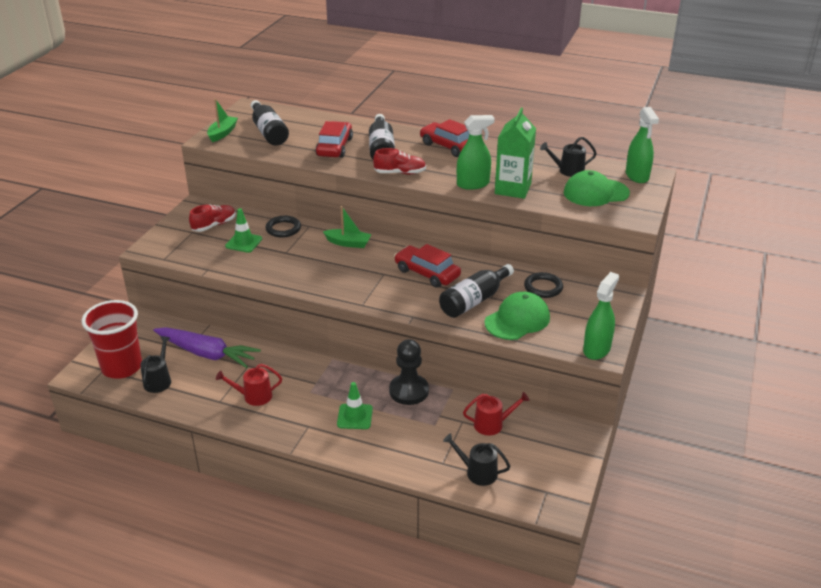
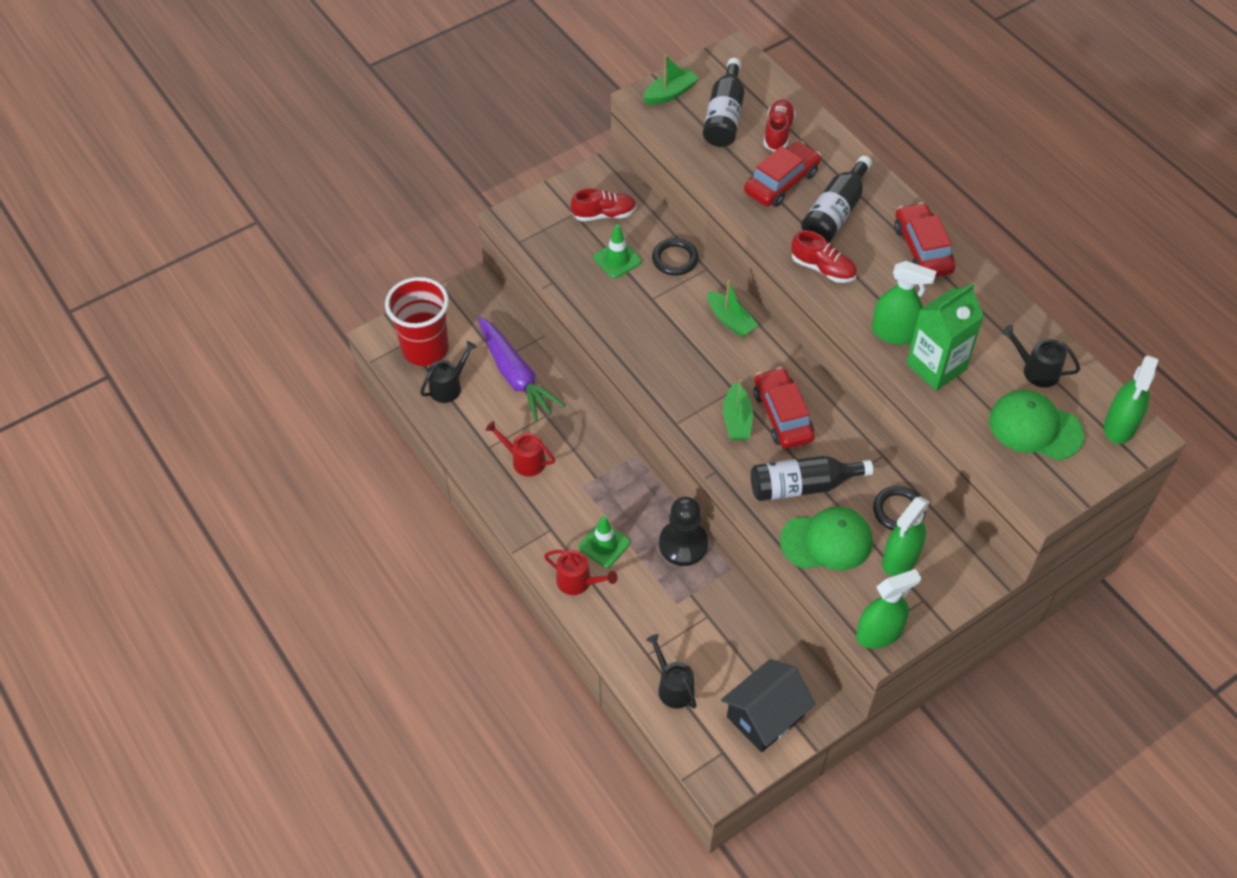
camera: 35 degrees right, 20 degrees up
(310, 128) = (778, 132): none -> red shoe
(400, 287) = (737, 420): none -> green boat
(492, 424) = (735, 638): red watering can -> red watering can (578, 581)
(553, 457) = (765, 716): none -> black house
(569, 309) = (900, 559): none -> green spray bottle

